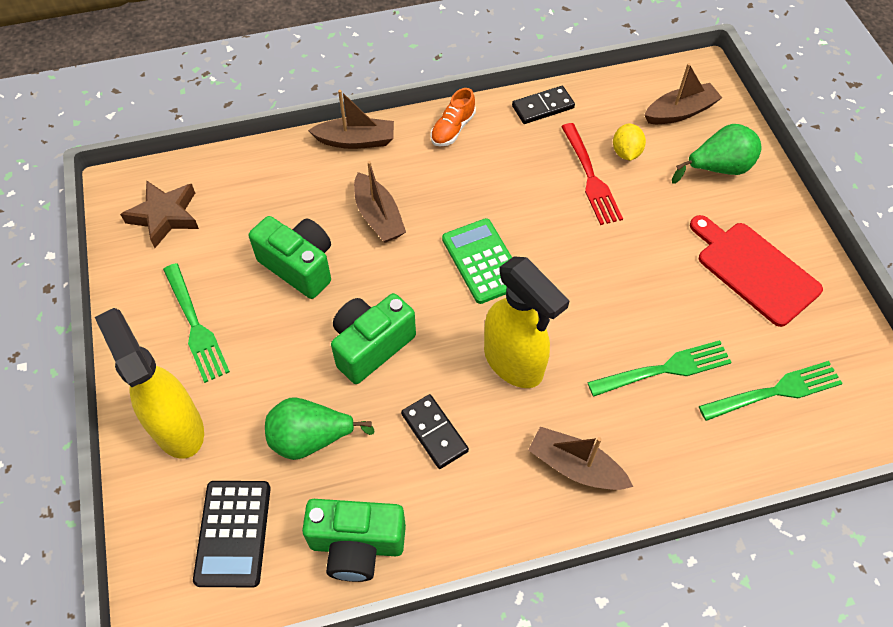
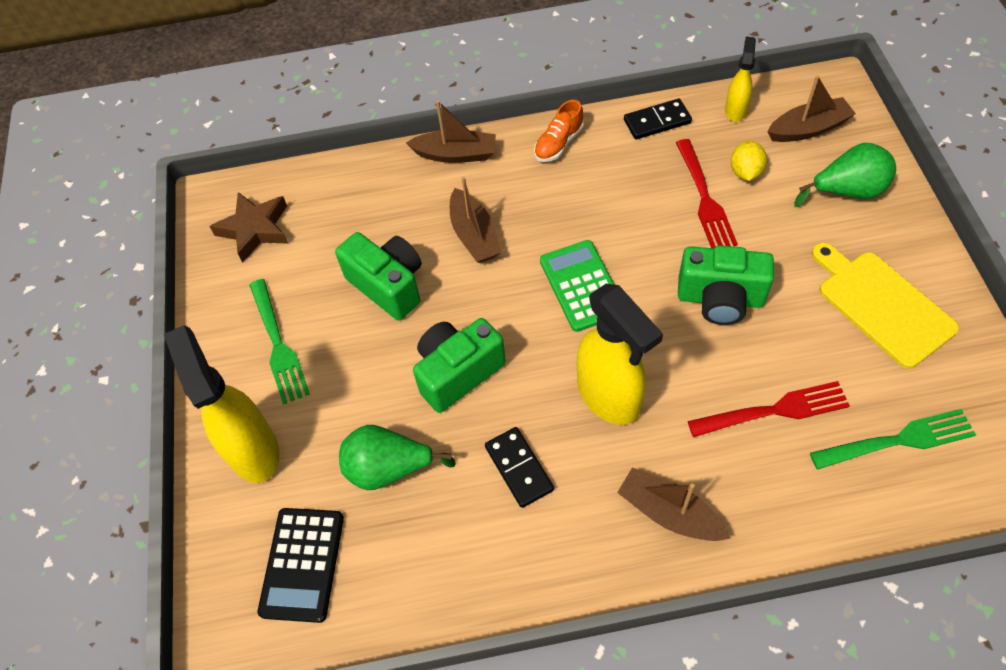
camera: 10 degrees right, 0 degrees up
(357, 545) = (429, 584): green camera -> green camera (720, 299)
(614, 96) = (735, 110): none -> yellow spray bottle
(664, 370) = (773, 411): green fork -> red fork
(754, 270) = (881, 305): red cutting board -> yellow cutting board

